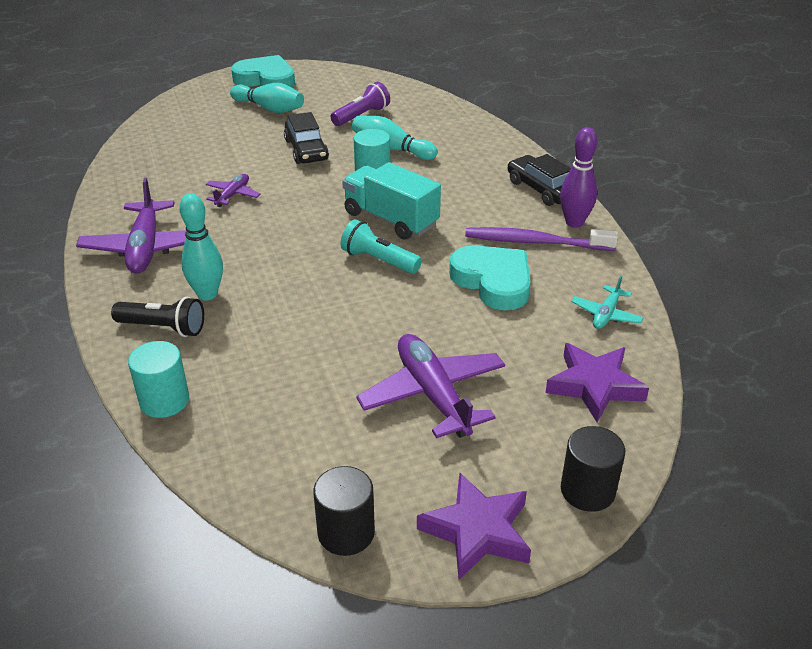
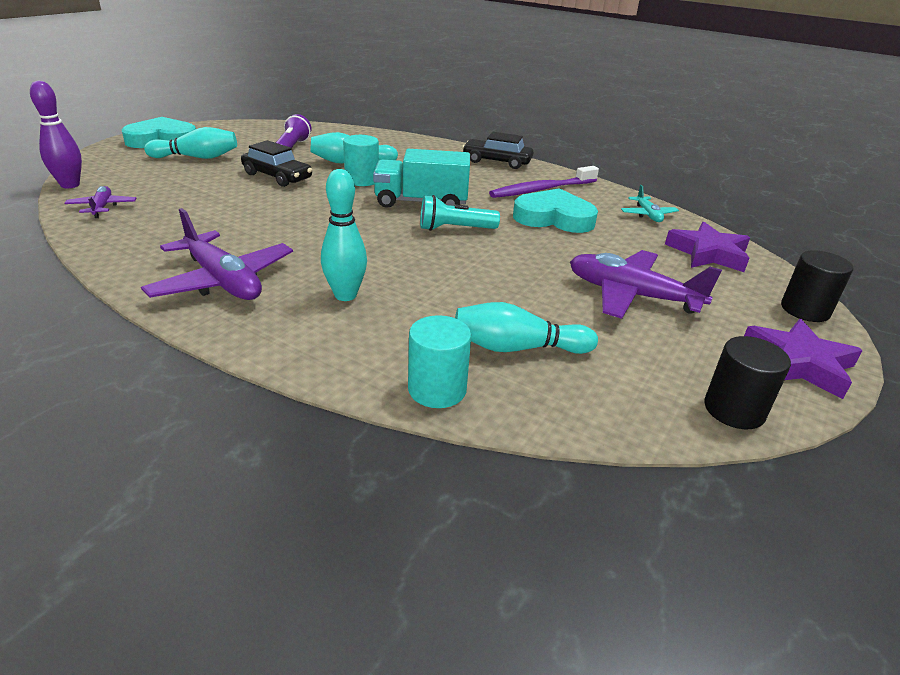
camera: 40 degrees left, 5 degrees down
(163, 328) = (342, 334): black flashlight -> none
(232, 195) = (255, 220): purple plane -> purple plane (102, 207)
(263, 396) = (517, 348): none -> turquoise bowling pin
(574, 222) = (546, 174): purple bowling pin -> purple bowling pin (70, 185)

